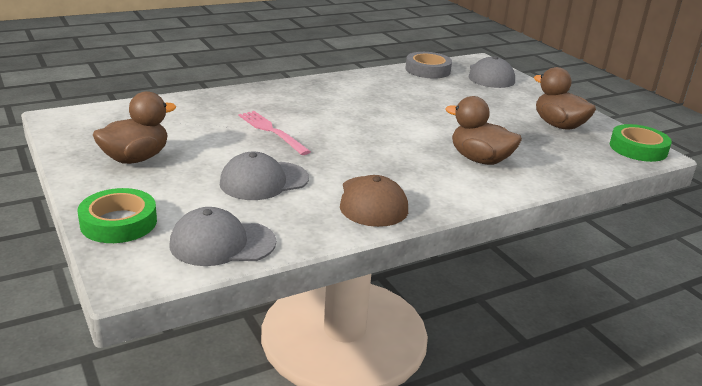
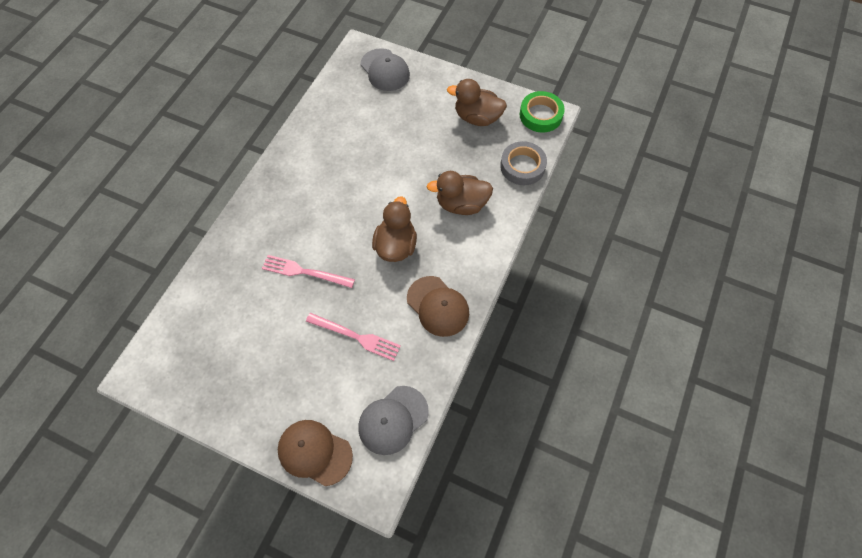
camera: 35 degrees left, 35 degrees up
(118, 222) = (314, 452): green tape -> brown cap
(136, 158) = (249, 379): brown duck -> brown duck (396, 245)
(264, 181) = (356, 337): grey cap -> pink fork
(427, 70) = (334, 92): grey tape -> grey tape (522, 166)

